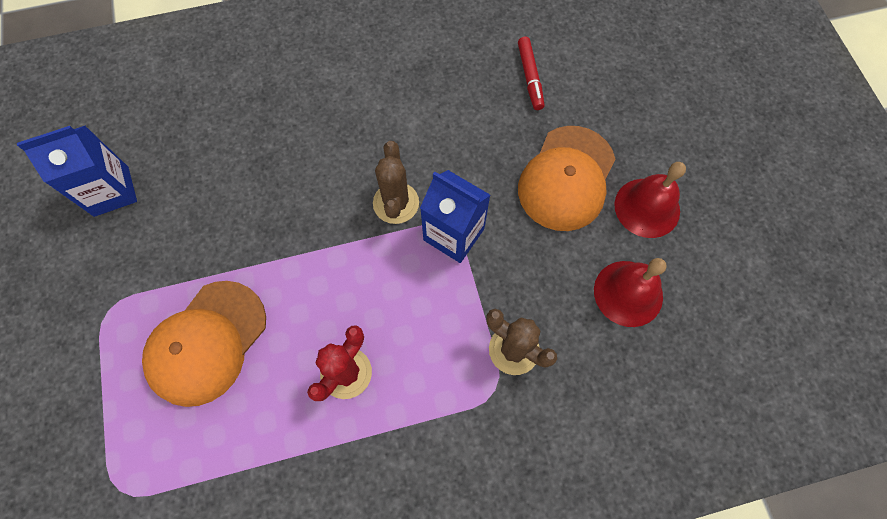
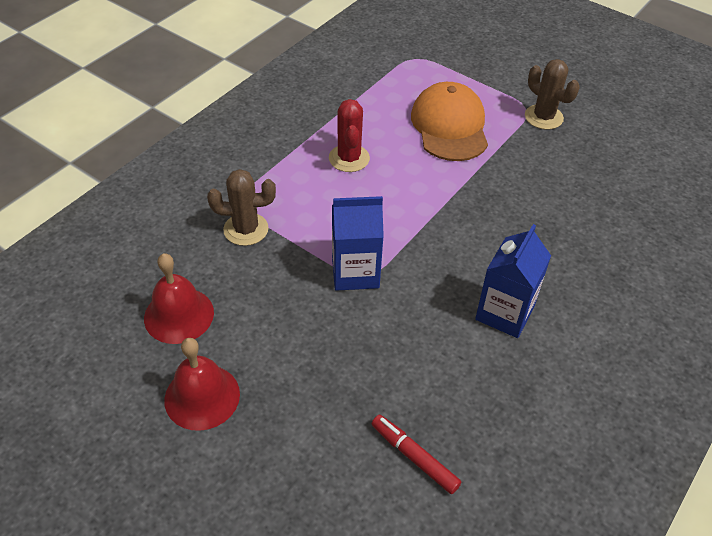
camera: 140 degrees right, 20 degrees down
(111, 191) = (617, 156): blue carton -> blue carton (504, 313)
(396, 203) = (421, 266): brown cactus -> brown cactus (543, 117)
(566, 178) = (297, 375): orange cap -> none

